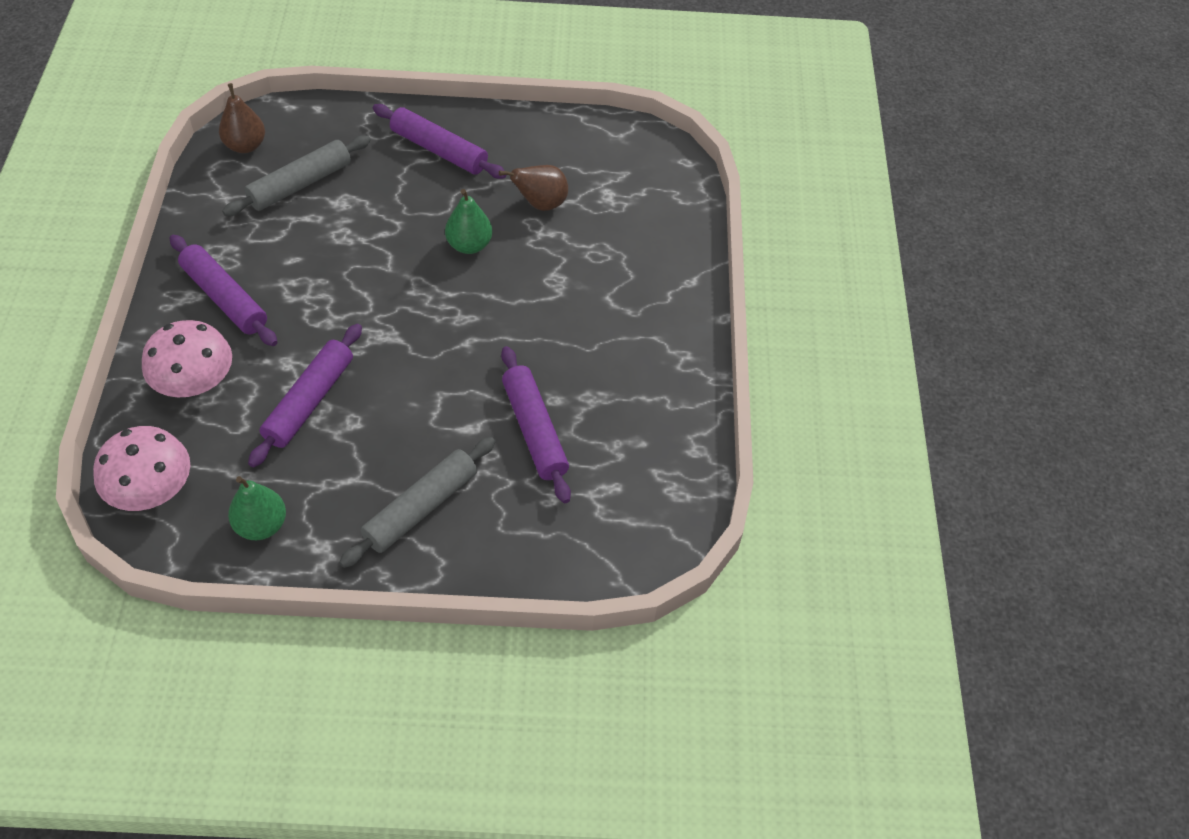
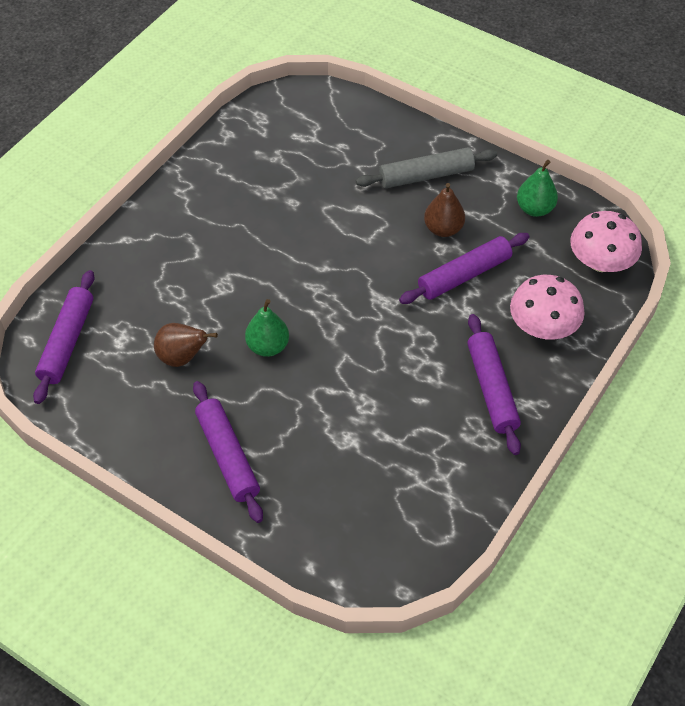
camera: 145 degrees left, 0 degrees up
(245, 145) = (404, 550): brown pear -> brown pear (443, 229)
(300, 184) = (374, 477): grey rolling pin -> none
(534, 430) = (320, 189): purple rolling pin -> purple rolling pin (67, 342)

